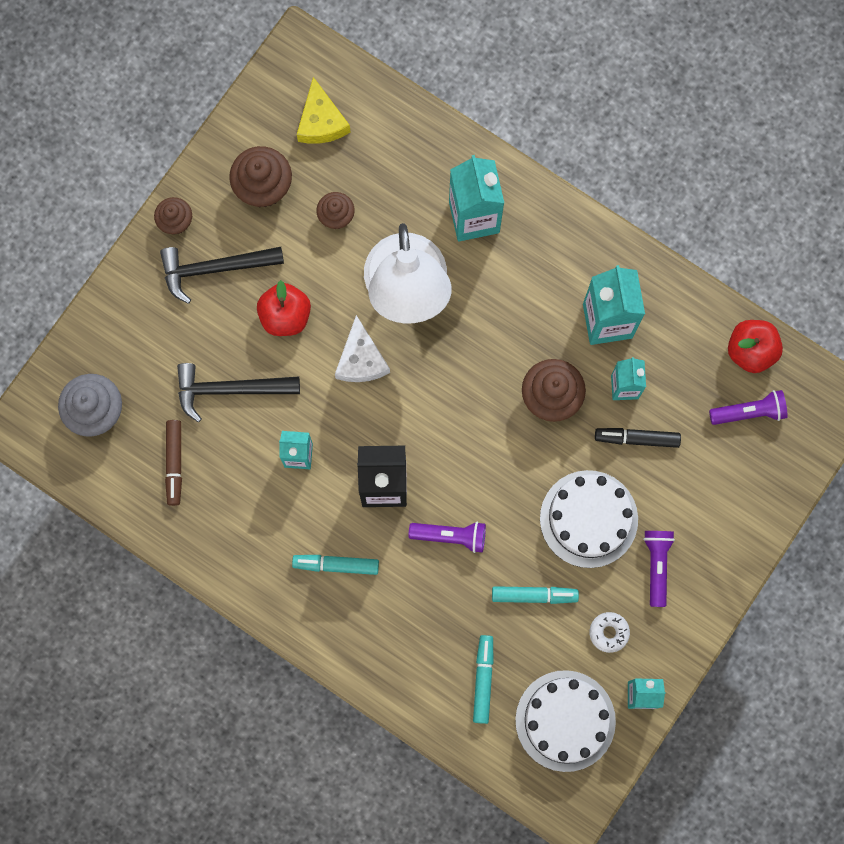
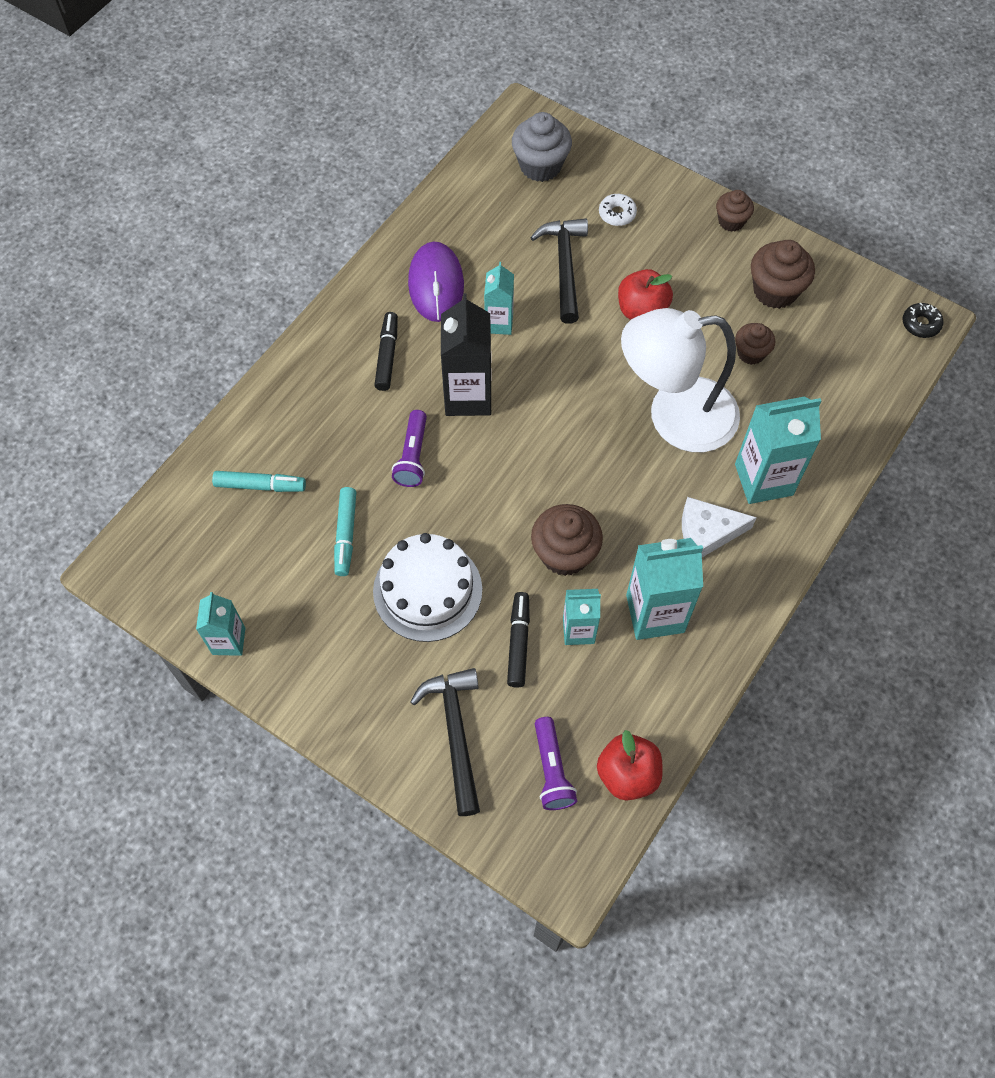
camera: 90 degrees right, 15 degrees down
(174, 463) = (491, 225): brown marker -> none
(215, 269) = (686, 253): black hammer -> black hammer (455, 733)
(249, 518) = (436, 284): none -> purple mouse
(304, 57) = (920, 324): none -> black donut
(321, 121) = (852, 339): yellow cheese -> none
(336, 565) = (387, 355): turquoise marker -> black marker
(361, 359) = (599, 376): white cheese -> white cheese (707, 532)
(565, 720) = (209, 564): white cake -> none
(609, 632) = (300, 609): white donut -> white donut (617, 214)
(657, 566) = (372, 661): purple flashlight -> none

